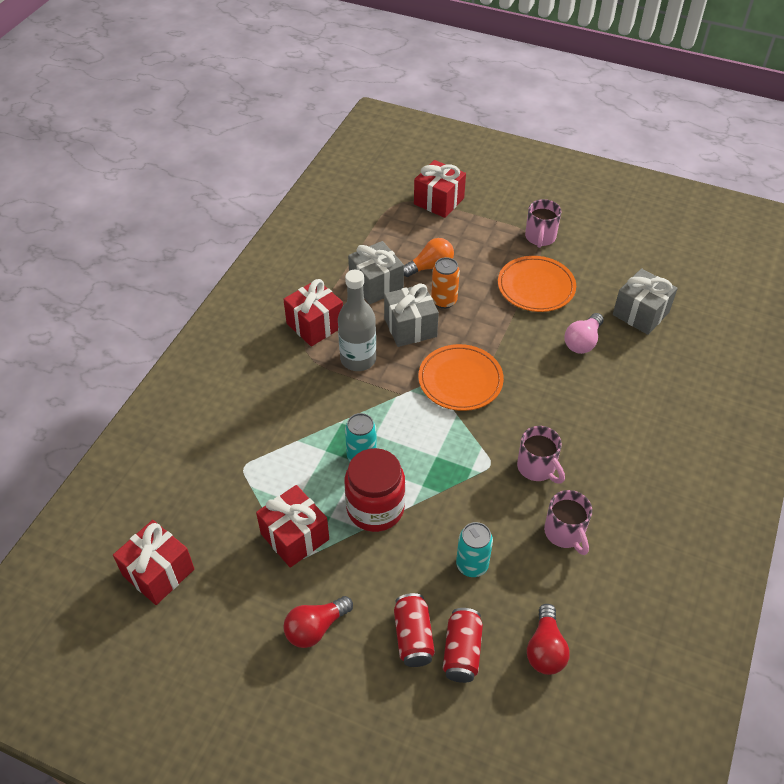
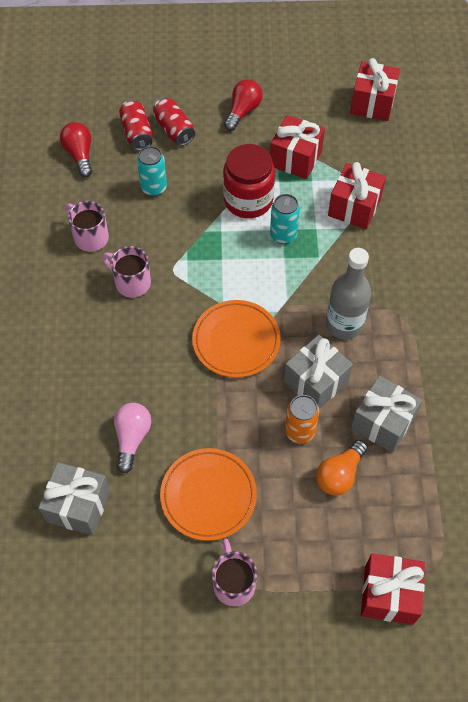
camera: 155 degrees right, 10 degrees up
(315, 325) = (410, 346): red gift -> red gift (354, 207)

